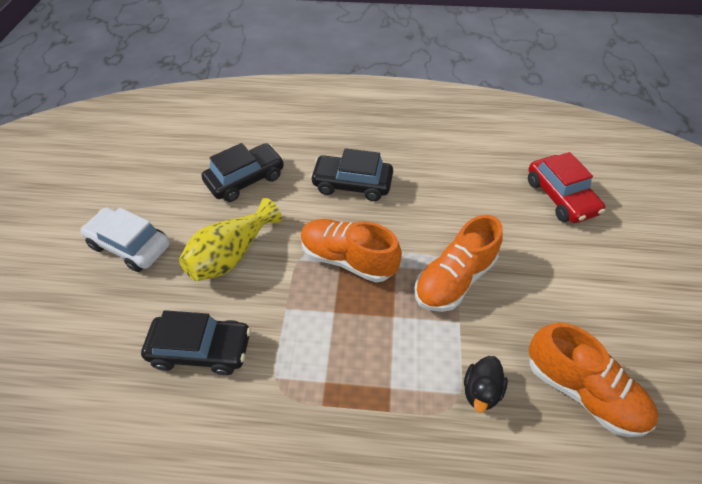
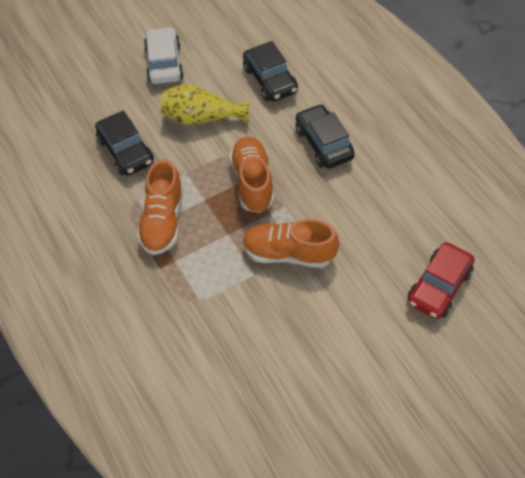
camera: 55 degrees right, 5 degrees up
(246, 179) = (270, 80): black car -> black car turned 45 degrees clockwise
(481, 391) = (210, 311): black duck -> none
(582, 390) = (256, 370): orange shoe -> orange shoe (163, 221)

